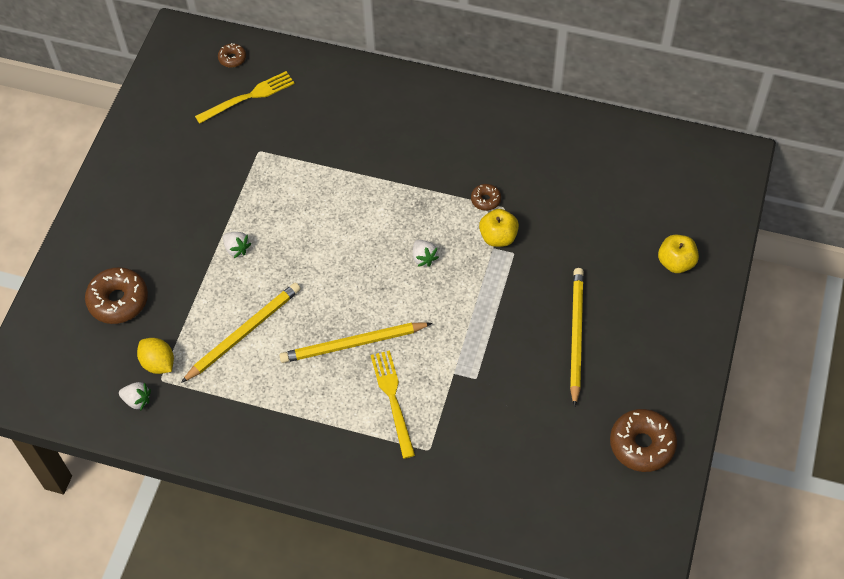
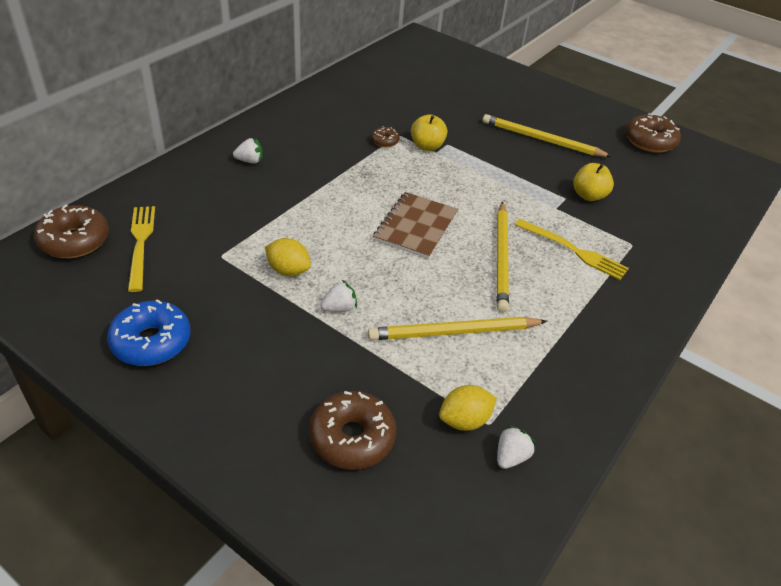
camera: 75 degrees left, 15 degrees down
(155, 154) = (151, 342): none -> blue donut
(232, 58) = (74, 241): brown donut -> brown donut, size x1.96
(244, 333) = (454, 332): yellow pencil -> yellow pencil turned 75 degrees counterclockwise
(263, 200) = (288, 270): none -> yellow lemon
(363, 267) = (416, 227): none -> brown notebook
(393, 399) = (573, 250): yellow fork -> yellow fork turned 150 degrees counterclockwise
(424, 258) = (425, 189): white strawberry -> white strawberry (250, 161)
(676, 262) = (495, 82): yellow apple -> yellow apple (588, 195)

